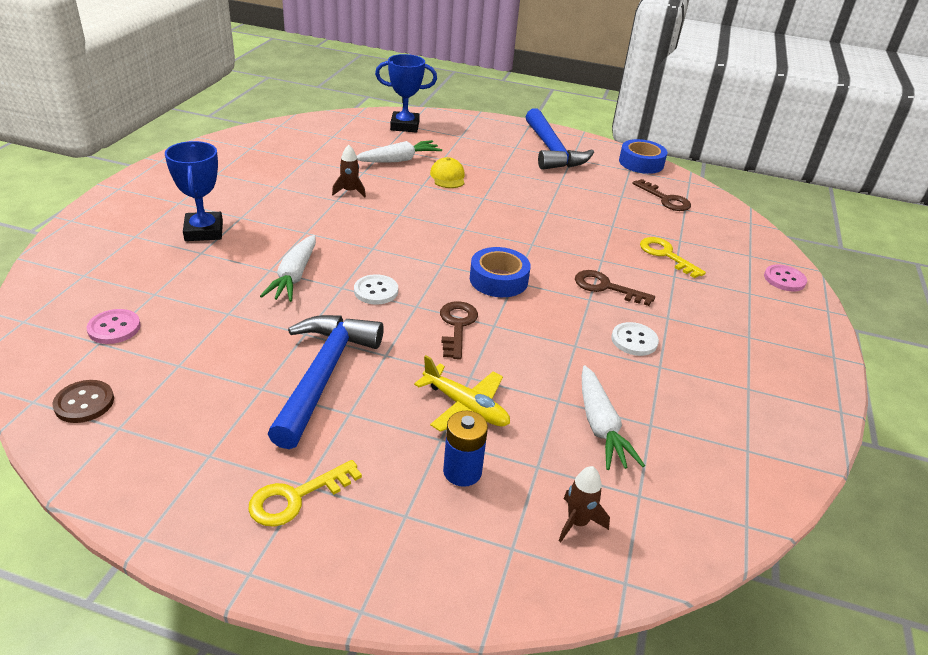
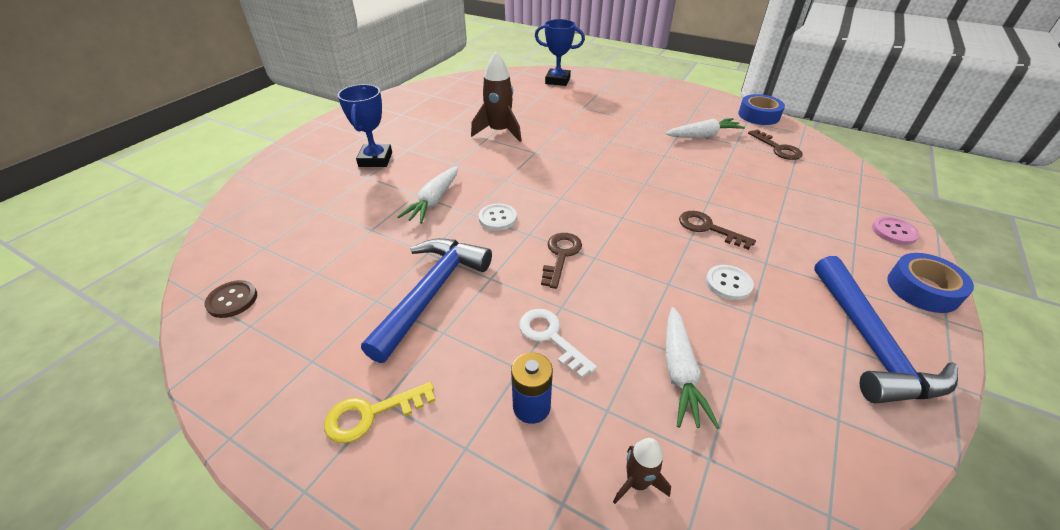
camera: 15 degrees right, 5 degrees up
(114, 328) = (280, 236): pink button -> none
(349, 191) = (499, 132): brown rocket -> brown rocket, size x1.87
(399, 160) = (546, 107): white carrot -> white carrot (703, 136)
(448, 177) = (583, 122): yellow cap -> none
(465, 407) = (550, 337): yellow plane -> white key
(498, 280) = (608, 215): blue tape -> blue tape (922, 289)
(551, 150) = (678, 103): blue hammer -> blue hammer (869, 343)
(666, 255) = (772, 200): yellow key -> none

